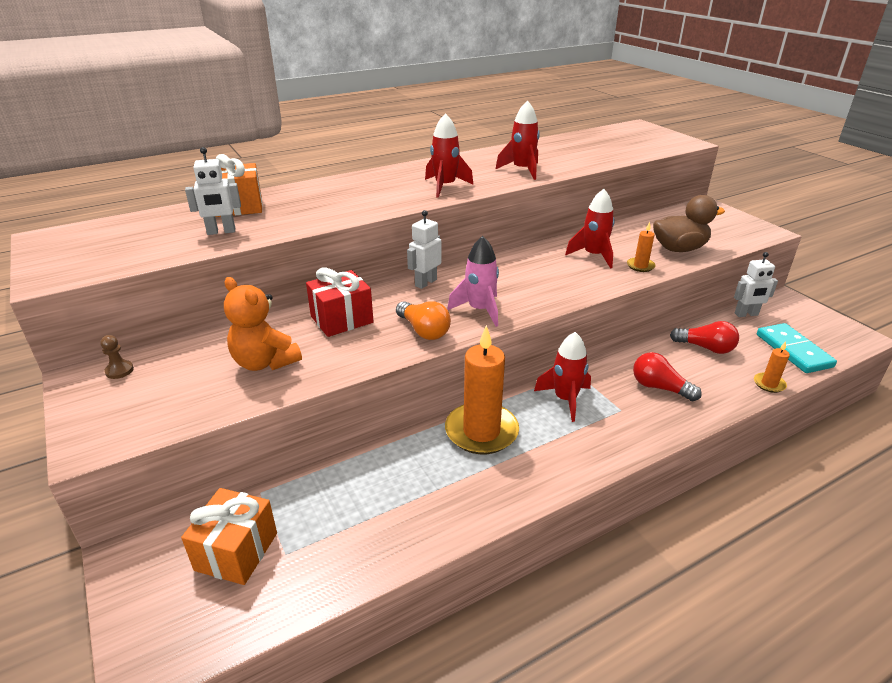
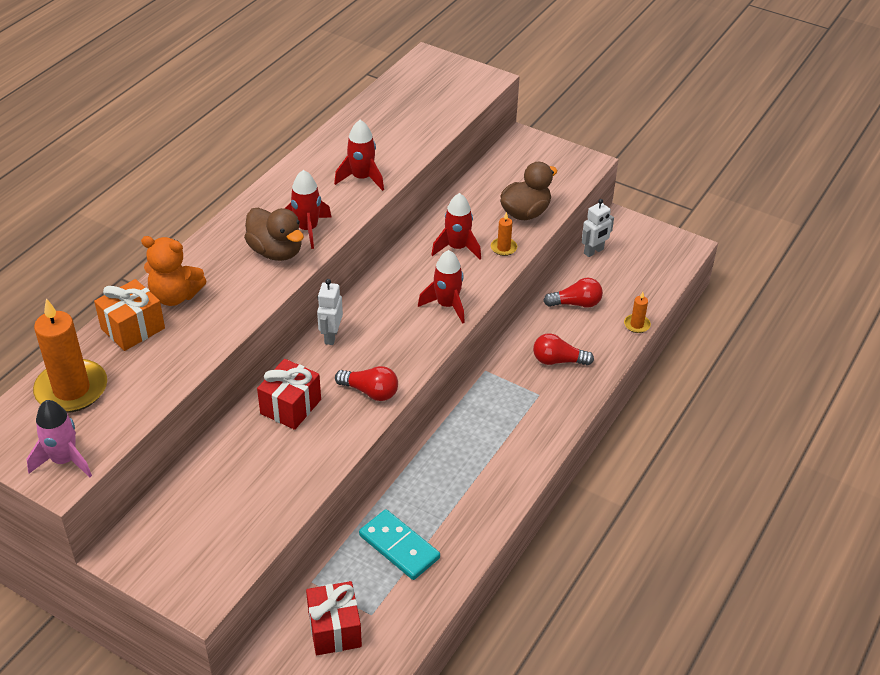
camera: 30 degrees left, 10 degrees up
(119, 370) = (147, 533): brown pawn -> none
(221, 232) = (154, 367): white robot -> none
(236, 551) = (334, 629): orange gift -> red gift
(265, 362) = (265, 475): orange teddy bear -> orange teddy bear (175, 296)
(404, 192) = (276, 251): none -> brown duck
(424, 331) = (370, 392): orange light bulb -> red light bulb
(480, 310) = (400, 351): pink rocket -> pink rocket (64, 460)
(481, 431) = (444, 458): orange candle -> orange candle (71, 389)
(565, 399) = (492, 401): red rocket -> red rocket (447, 305)
(793, 350) = (643, 281): turquoise domino -> turquoise domino (399, 547)

